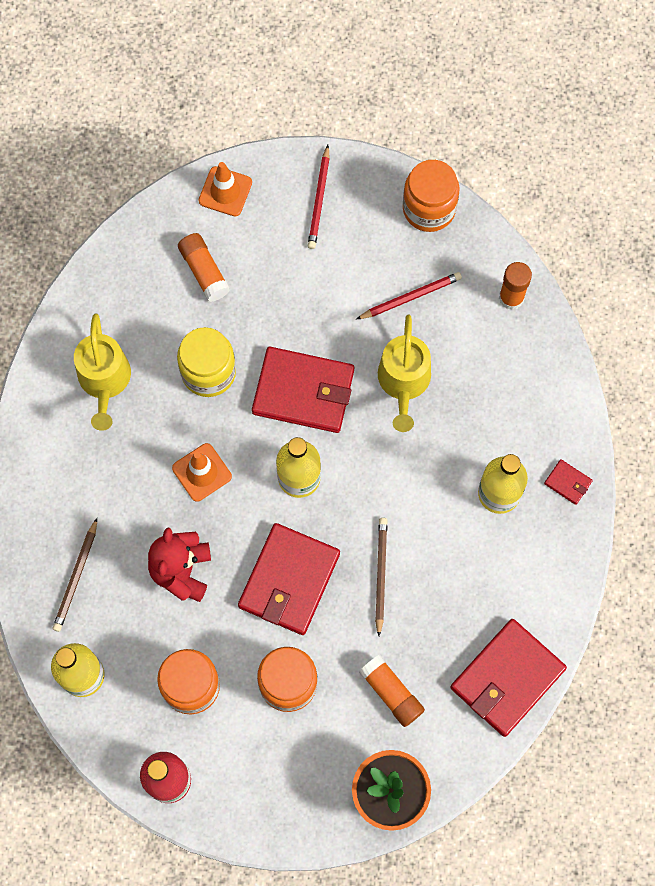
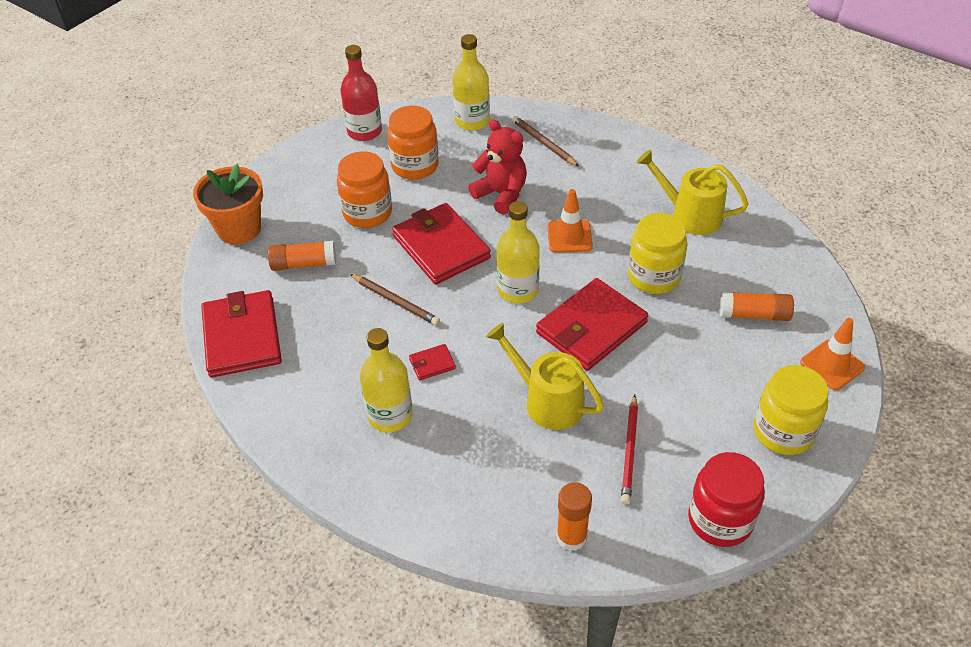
camera: 125 degrees right, 25 degrees down
(319, 200) = (783, 432): red pencil -> yellow jar
(429, 208) = (720, 520): orange jar -> red jar
(568, 482) = (353, 474): red wallet -> red wallet (432, 364)

